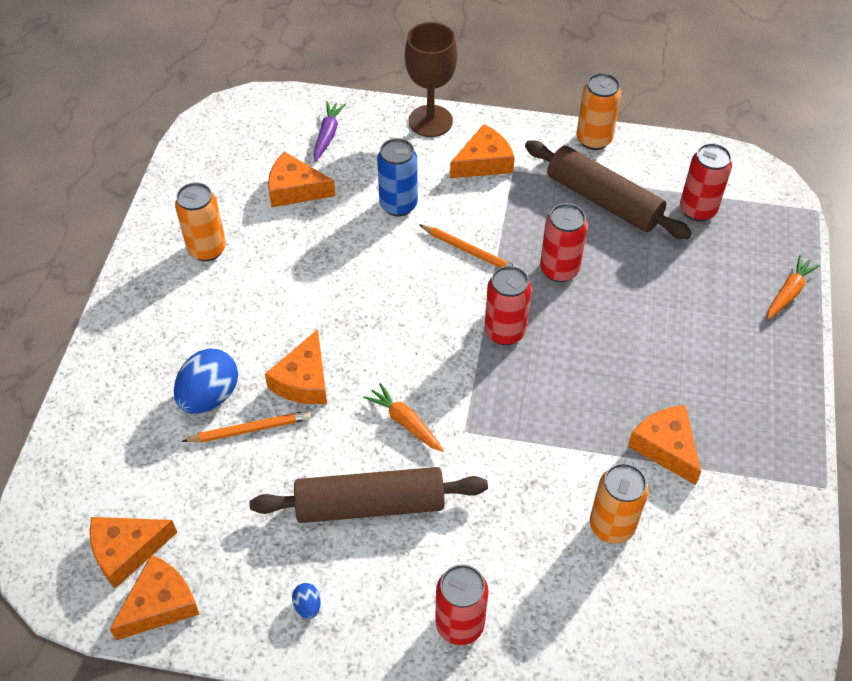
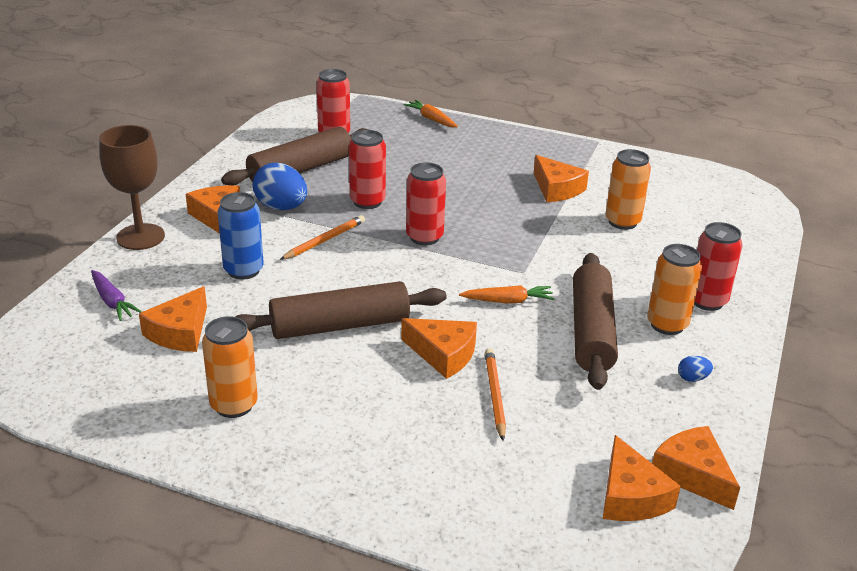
camera: 80 degrees left, 20 degrees down
(209, 396) = (445, 420): blue egg -> blue egg (281, 207)
(327, 135) = (112, 301): purple carrot -> purple carrot turned 150 degrees counterclockwise
(330, 294) = (340, 325): none -> brown rolling pin
(405, 422) = (508, 301): orange carrot -> orange carrot turned 150 degrees counterclockwise
(593, 140) = (227, 162): orange can -> orange can (667, 324)
(665, 447) = (556, 189): orange cheese -> orange cheese turned 105 degrees counterclockwise

